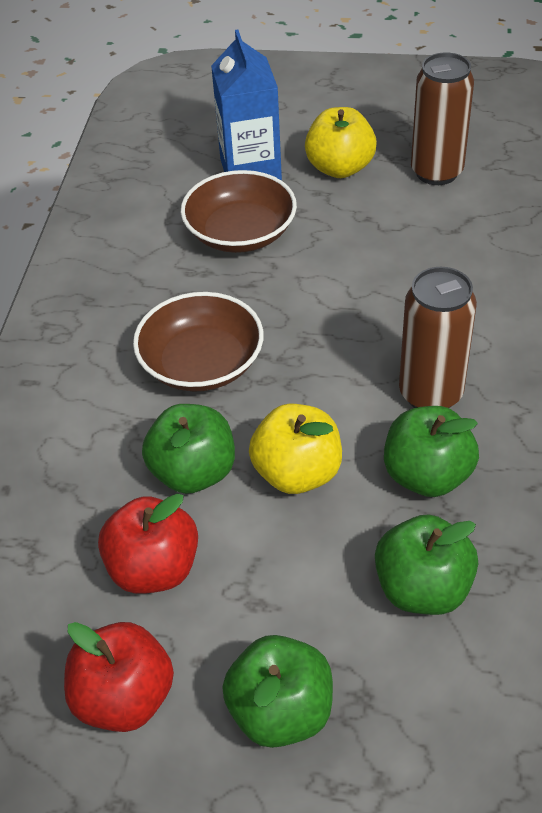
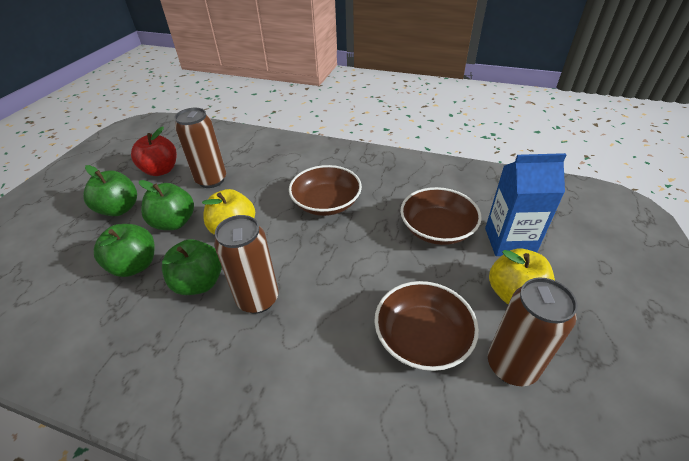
camera: 100 degrees right, 5 degrees down
(154, 568) = (211, 180): red apple -> brown can
(193, 472) = (255, 195): green apple -> green apple (174, 222)
(428, 233) = (422, 337): none -> brown bowl

